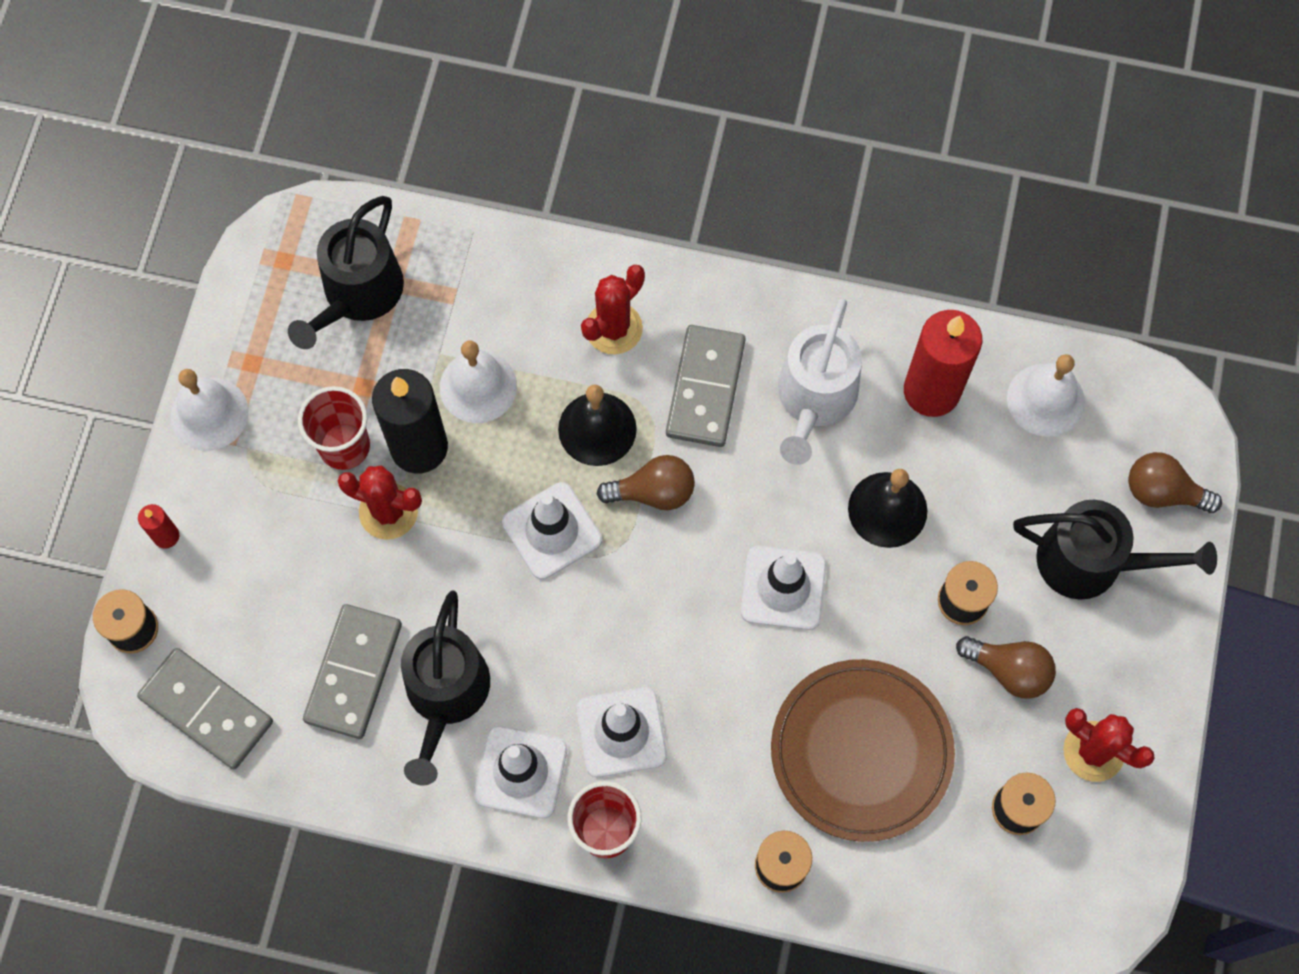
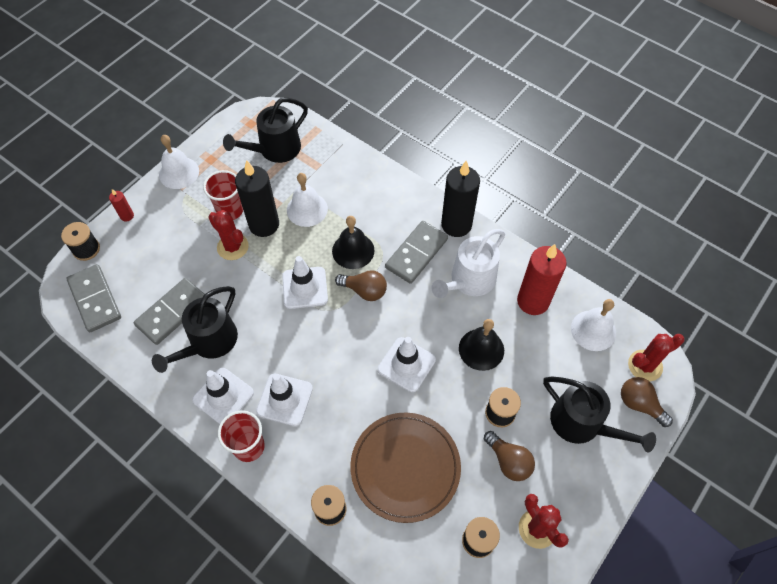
camera: 25 degrees right, 10 degrees down
(614, 328) = (386, 209): red cactus -> red cactus (645, 365)
(746, 306) = (456, 225): none -> black candle

